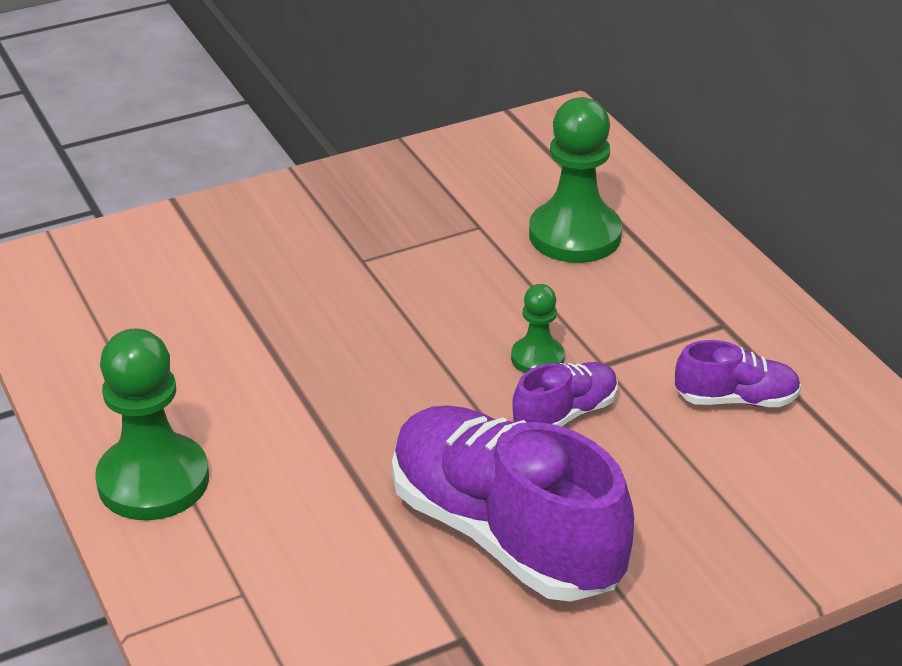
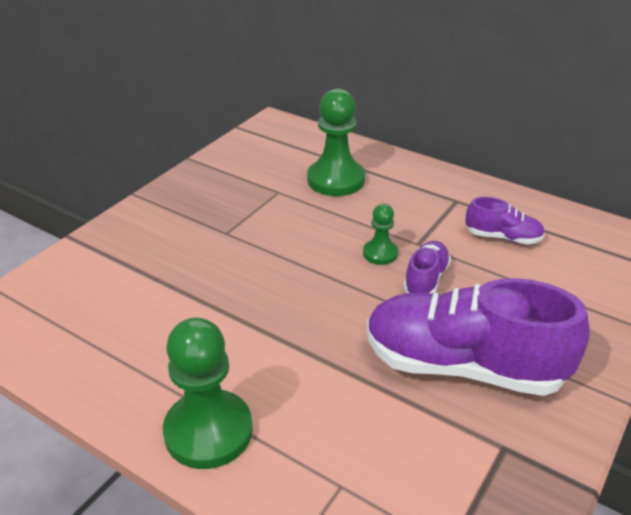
camera: 30 degrees left, 0 degrees up
(736, 399) = (503, 237): purple shoe -> purple shoe turned 45 degrees clockwise

